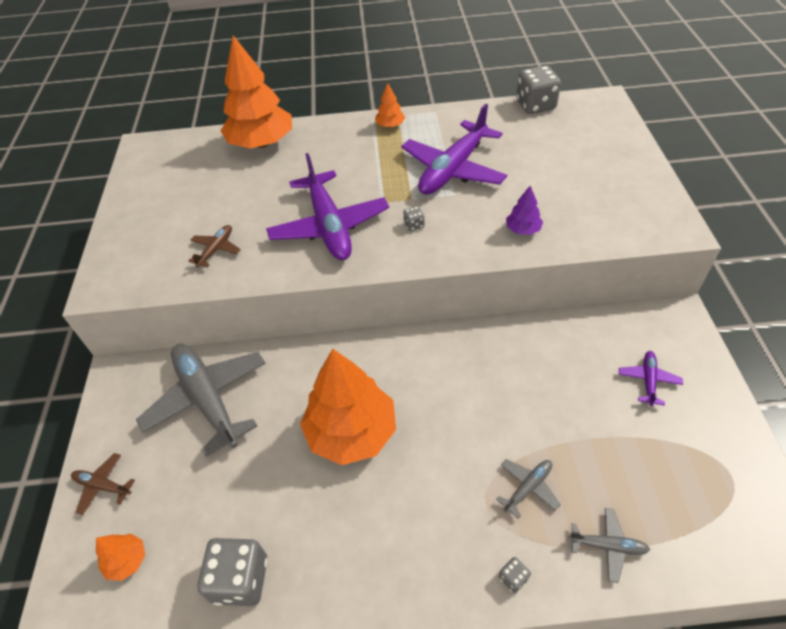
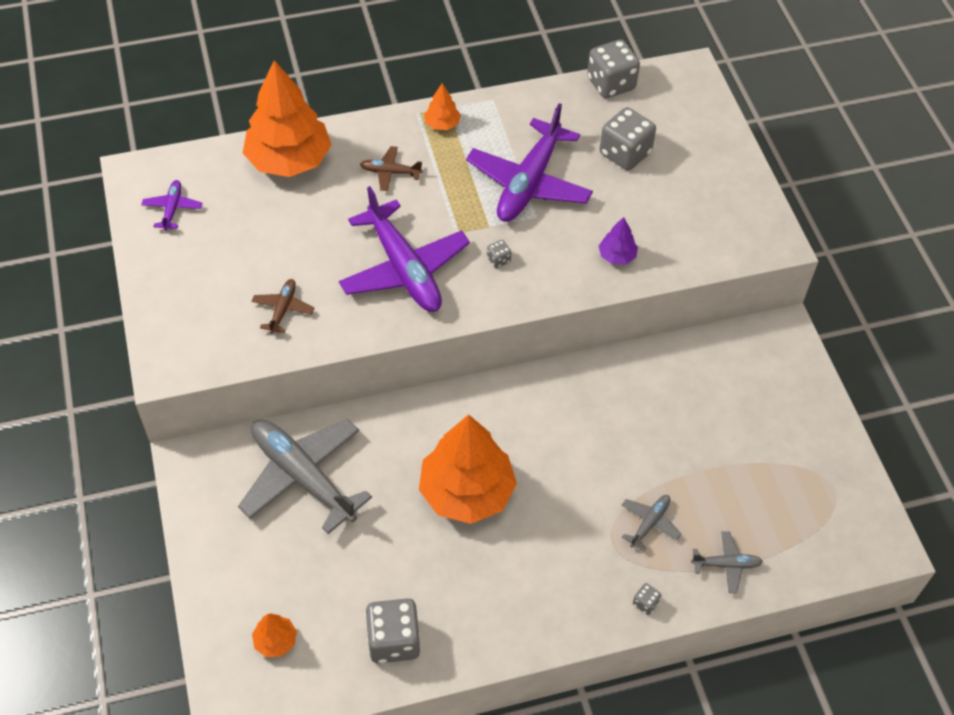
camera: 15 degrees left, 5 degrees up
(103, 486) = (221, 577): brown plane -> brown plane (390, 172)
(541, 153) = (625, 153): none -> grey dice
(648, 380) = (756, 404): purple plane -> purple plane (172, 209)

